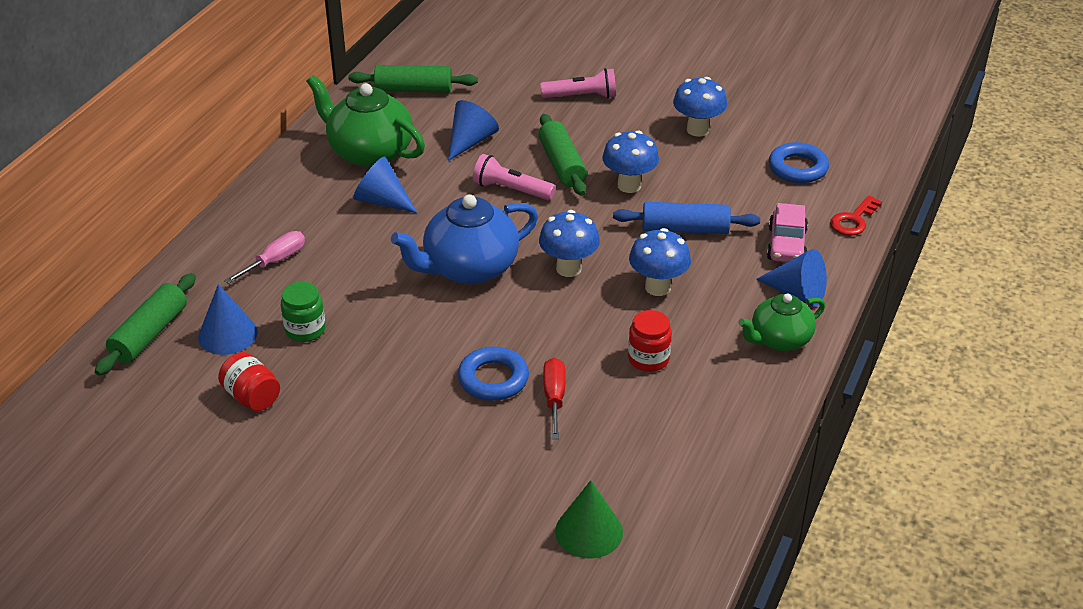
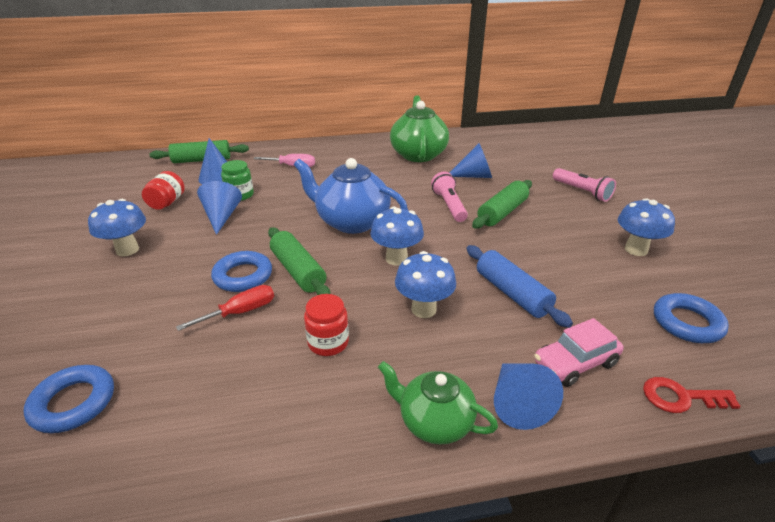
camera: 55 degrees right, 5 degrees down
(382, 201) = (381, 173): blue cone -> blue cone (221, 216)
(413, 89) = (491, 145): green rolling pin -> green rolling pin (298, 271)
(589, 531) = (73, 403): green cone -> blue ring
(629, 185) = (523, 246): blue mushroom -> blue mushroom (127, 250)

